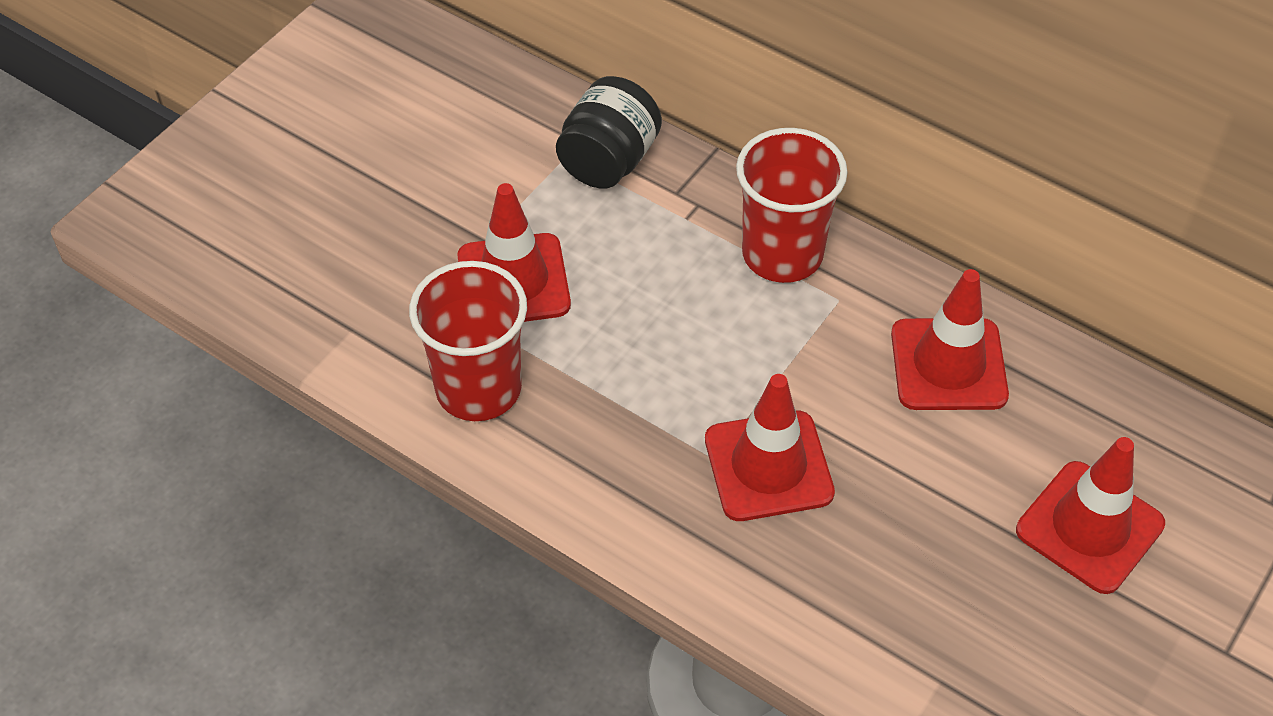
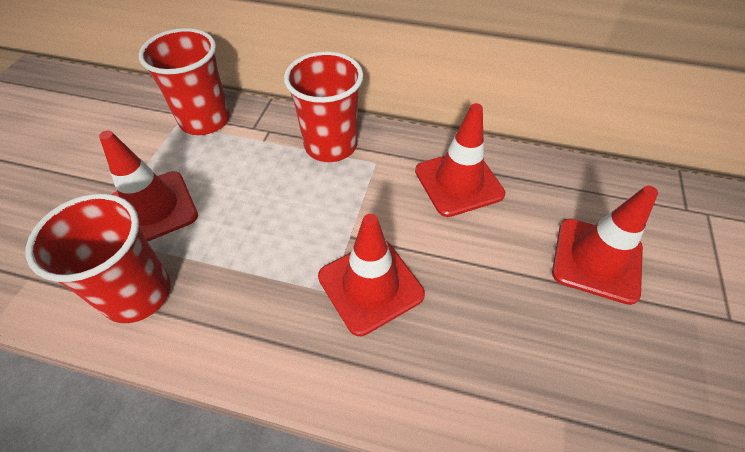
camera: 20 degrees left, 0 degrees up
(608, 161) = (205, 120): black jar -> red cup

